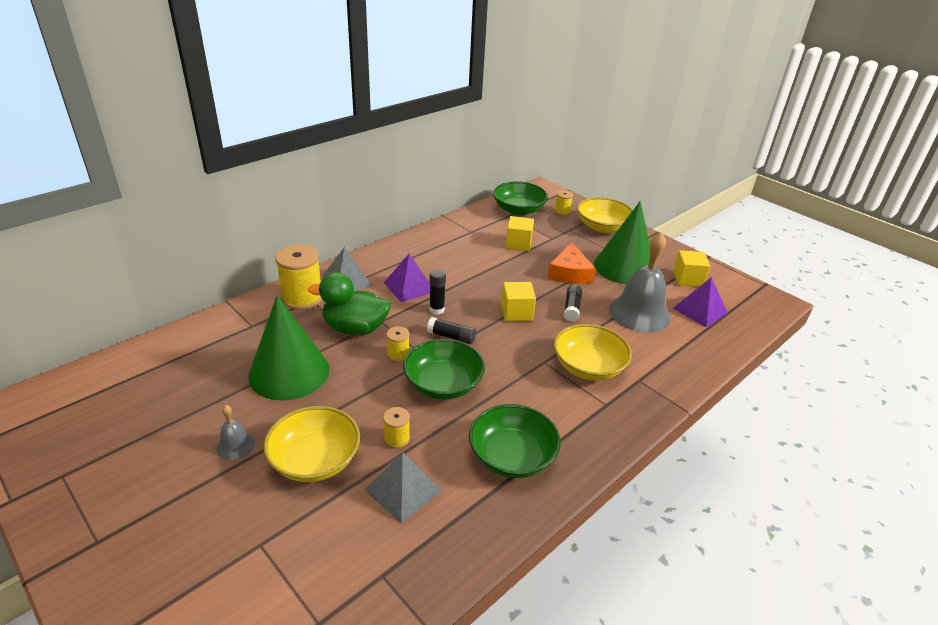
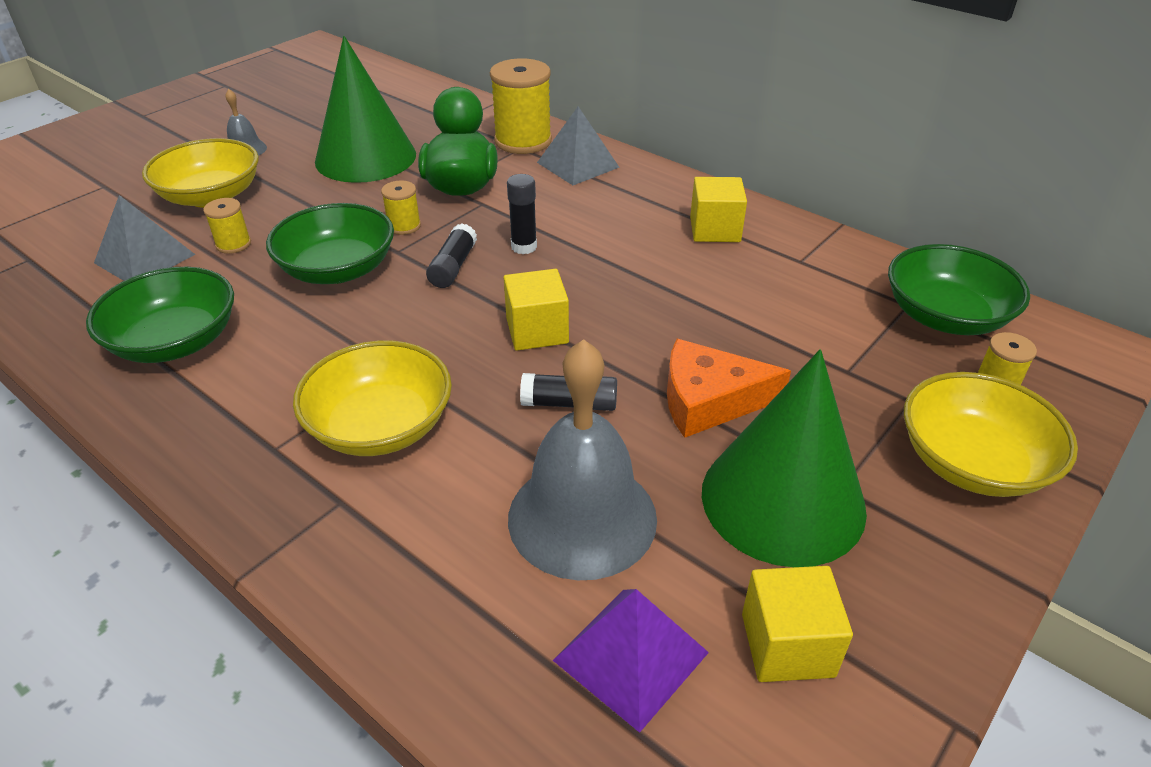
camera: 85 degrees right, 5 degrees up
(409, 287) = (580, 216): purple pyramid -> none
(518, 244) = (790, 322): yellow cube -> yellow cube (715, 229)

